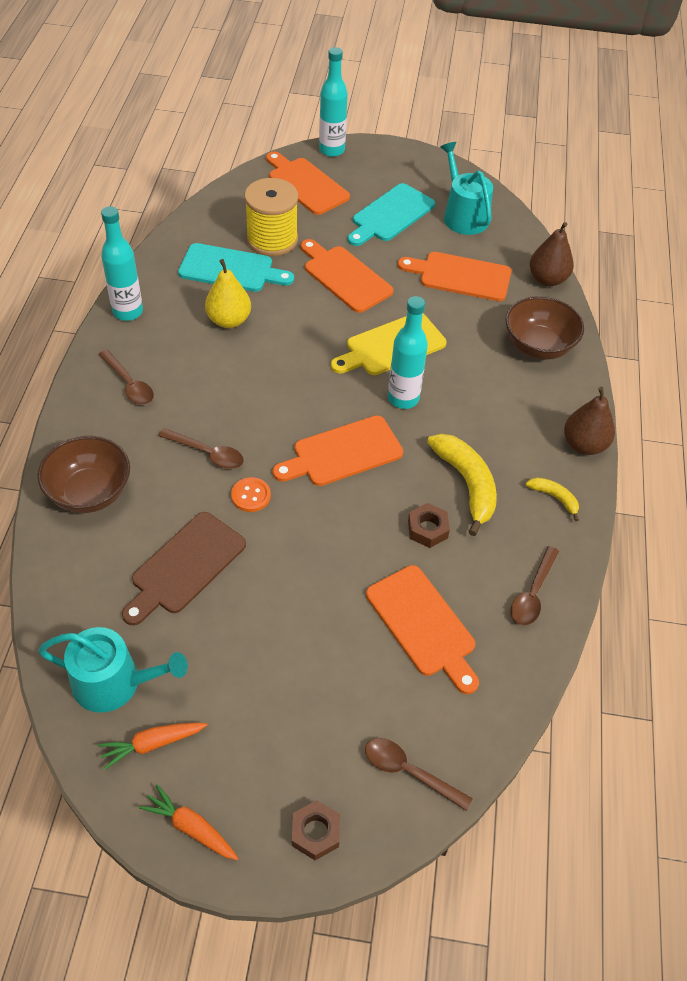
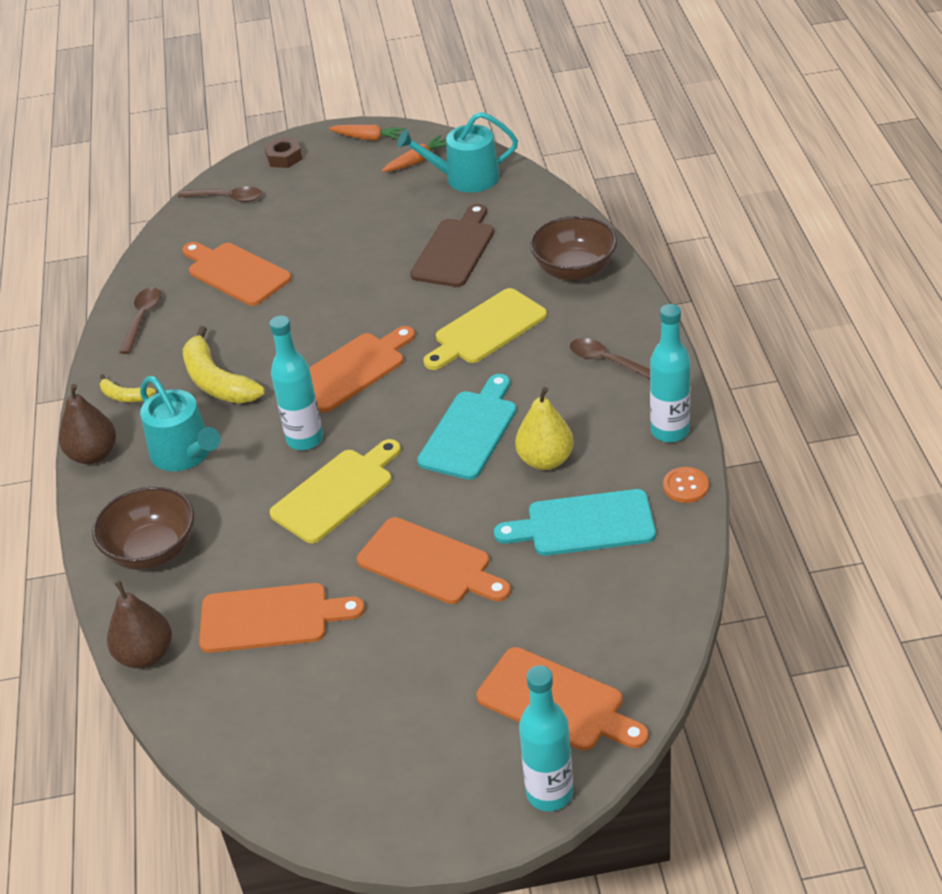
camera: 170 degrees right, 10 degrees down
(207, 453) = (487, 329): brown spoon -> yellow cutting board
(251, 495) = (425, 311): orange button -> orange button (685, 486)
(272, 239) = (555, 586): yellow spool -> none
(391, 215) = (401, 689): turquoise cutting board -> turquoise cutting board (470, 431)
(427, 529) = (248, 335): brown nut -> none
(463, 215) = (288, 729): turquoise watering can -> turquoise watering can (185, 453)

